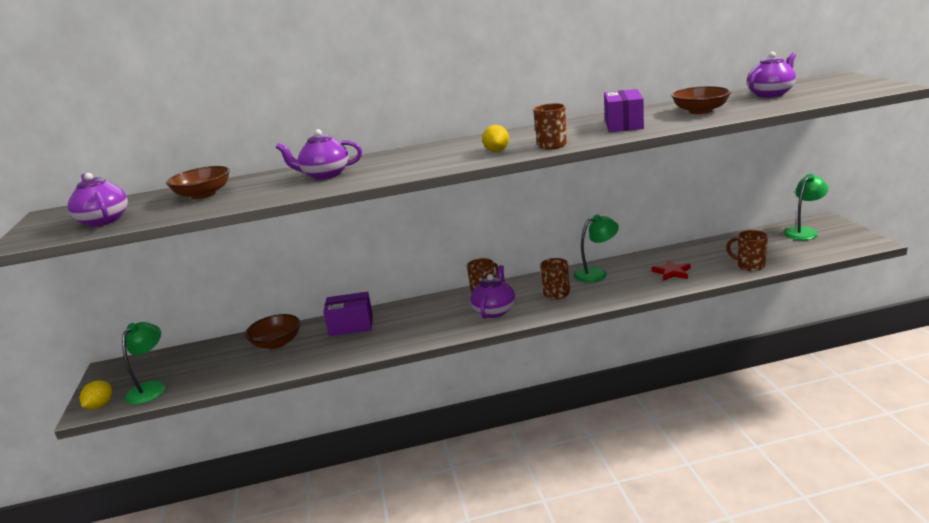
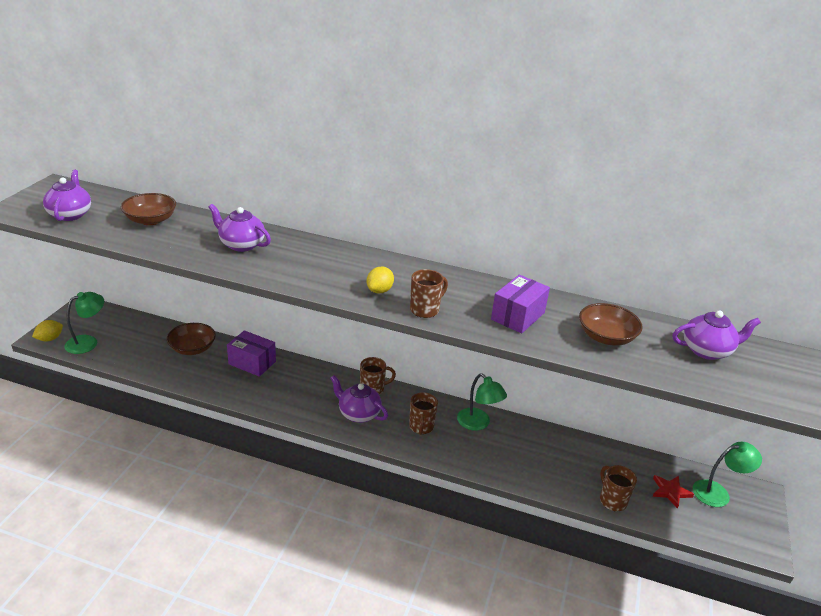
camera: 25 degrees right, 10 degrees up
(494, 311) = (358, 413): purple teapot -> purple teapot turned 105 degrees counterclockwise
(596, 273) = (478, 424): green lamp -> green lamp turned 45 degrees clockwise
(672, 272) = (538, 463): red star -> red star (670, 491)

